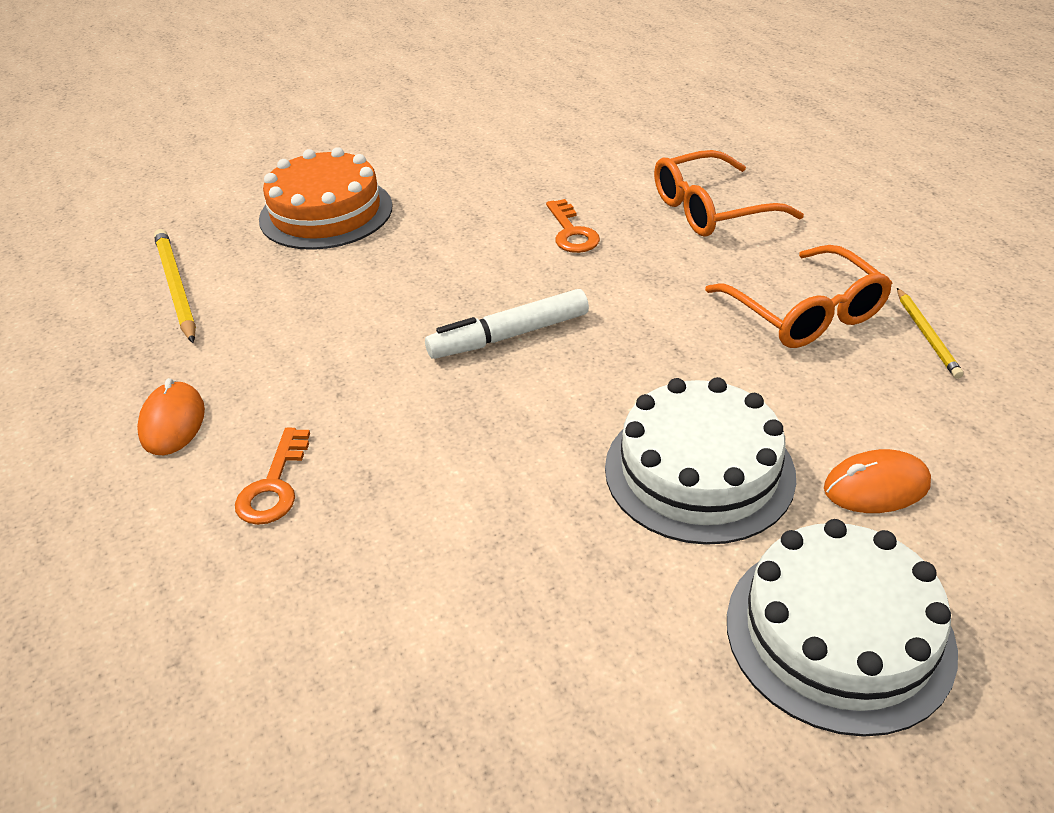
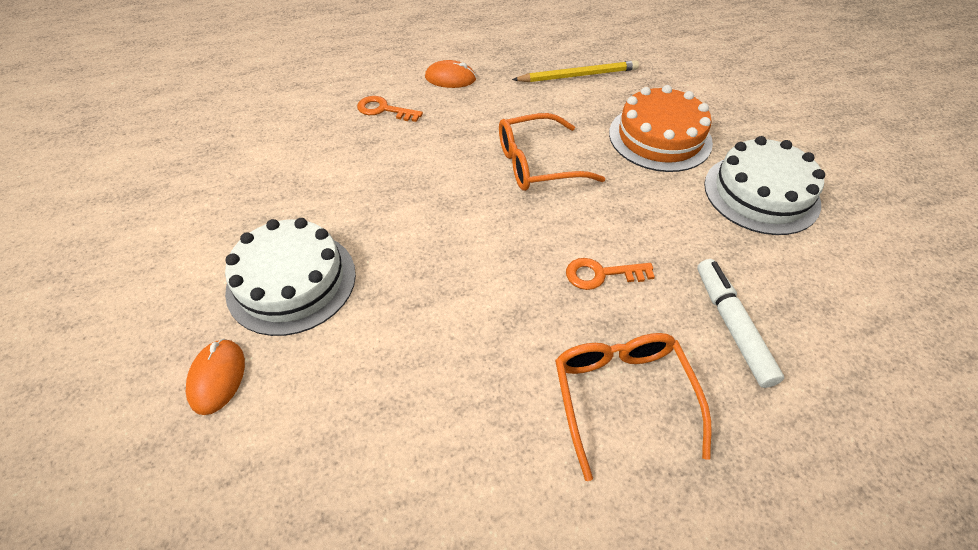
camera: 100 degrees right, 10 degrees up
(509, 335) = (471, 213): white marker -> white marker (732, 326)
(805, 313) = (425, 414): orange glasses -> orange glasses (537, 164)
(839, 633) = (138, 309): white cake -> white cake (761, 193)
(927, 335) = (350, 510): yellow pencil -> none

